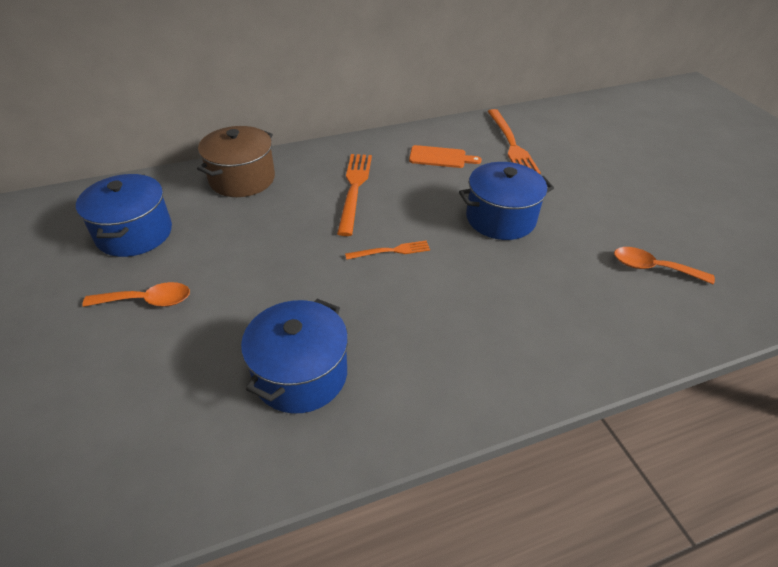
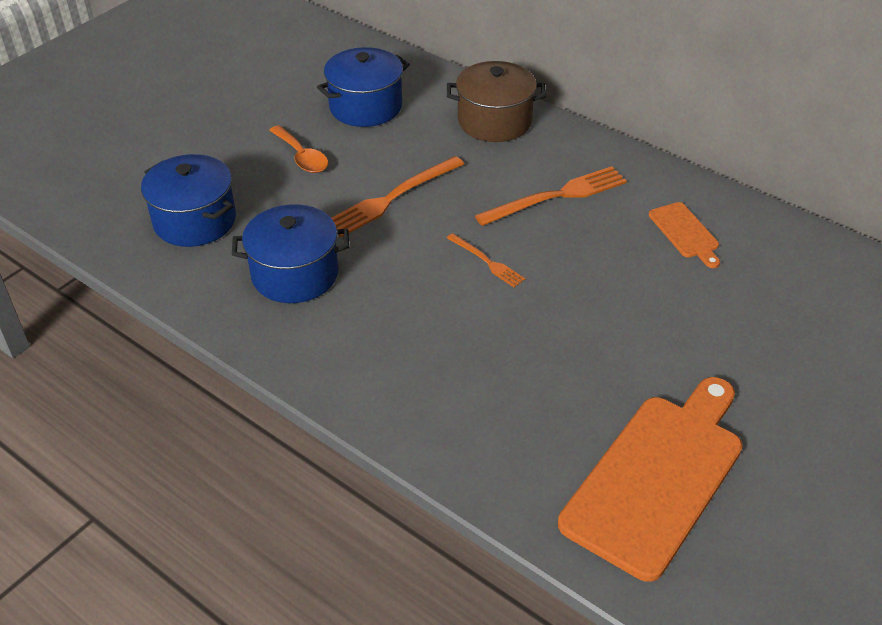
camera: 60 degrees right, 0 degrees up
(500, 218) = (620, 320): blue pot -> blue pot (195, 221)
(511, 144) = (785, 280): orange fork -> orange fork (392, 198)
(652, 268) = (657, 477): orange spoon -> orange cutting board

